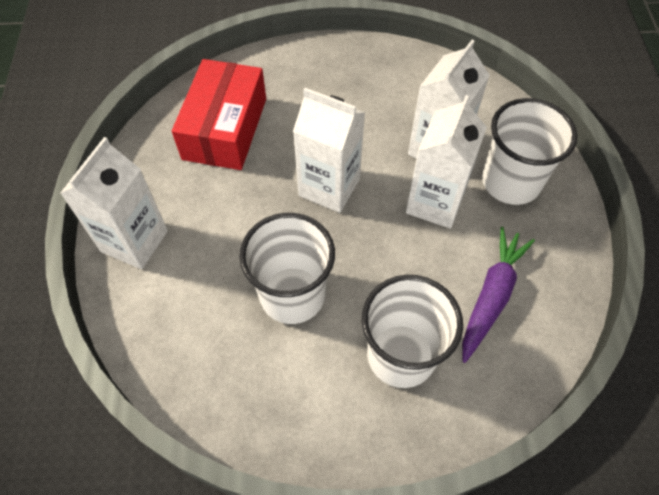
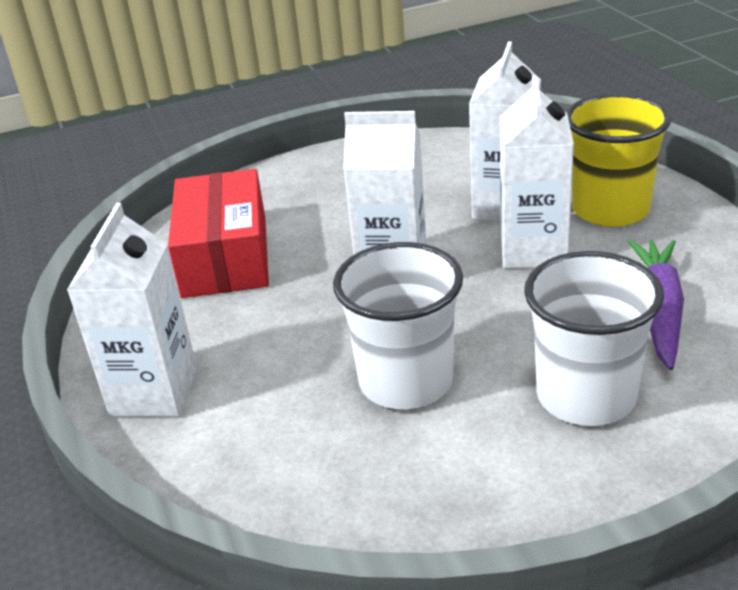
camera: 15 degrees left, 25 degrees down
(511, 182) = (610, 210): white cup -> yellow cup

